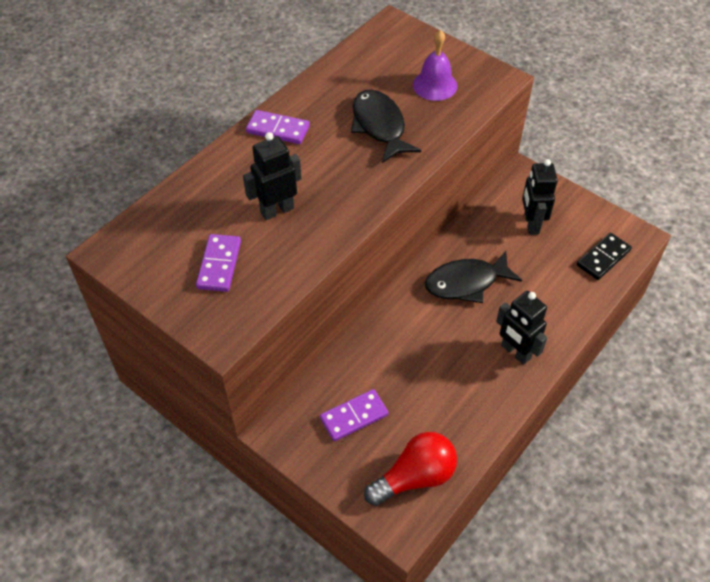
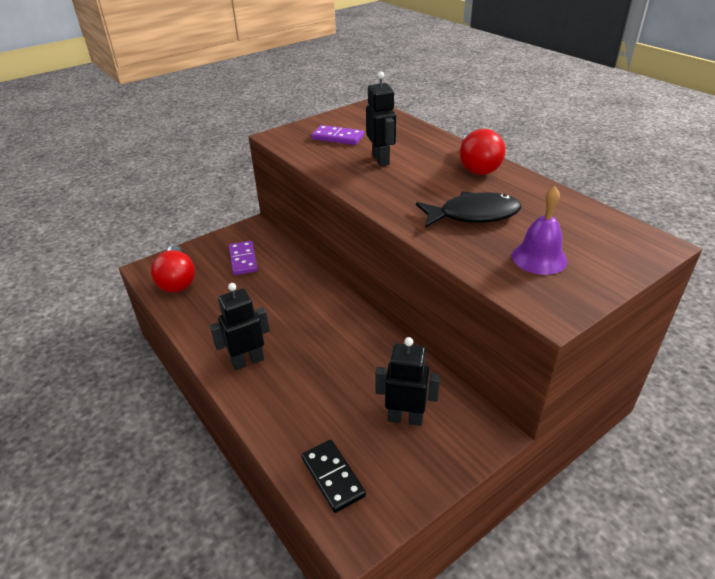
camera: 105 degrees right, 15 degrees down
(278, 129) = (477, 166): purple domino -> red light bulb
(466, 283) = (341, 345): black fish -> none

